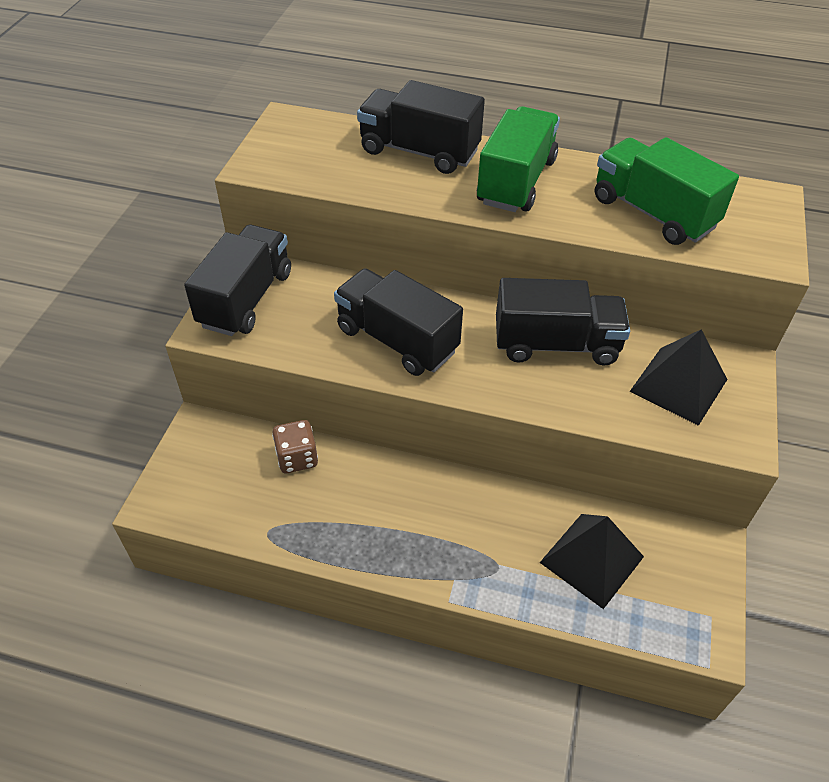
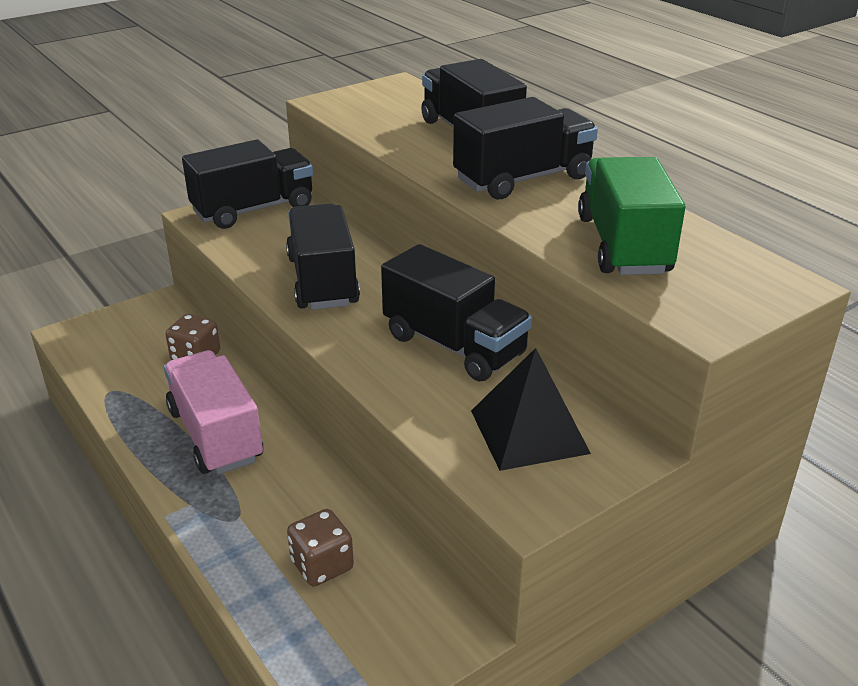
camera: 40 degrees right, 15 degrees down
(400, 513) = (216, 435): none -> pink truck
(516, 182) = (523, 179): green truck -> black truck
(591, 559) = (322, 565): black pyramid -> brown dice

